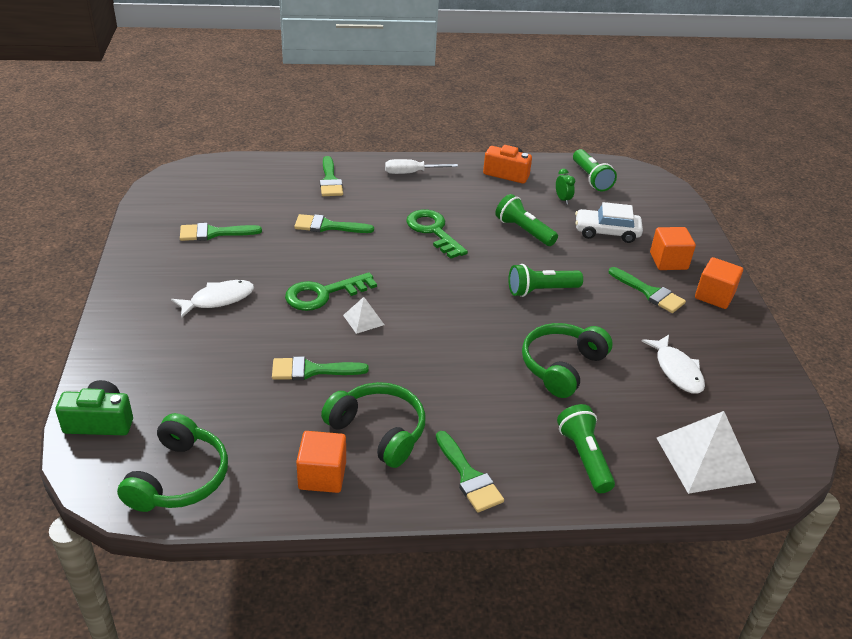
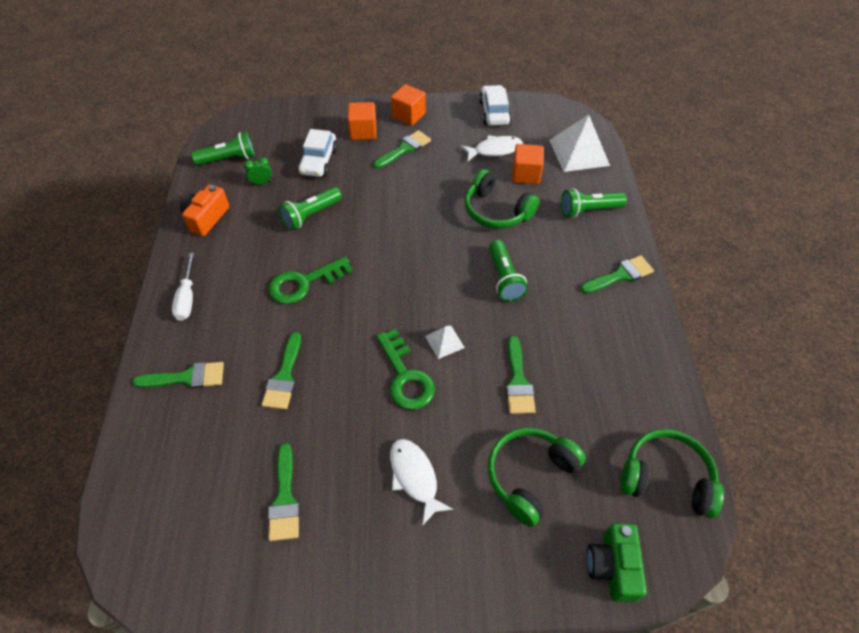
camera: 85 degrees left, 15 degrees up
(322, 475) = (639, 368): orange cube -> orange cube (525, 174)
(379, 431) = (584, 330): green headphones -> green headphones (529, 476)
(541, 290) = (401, 213): green flashlight -> green flashlight (504, 278)
(757, 374) = (494, 112): none -> white car

